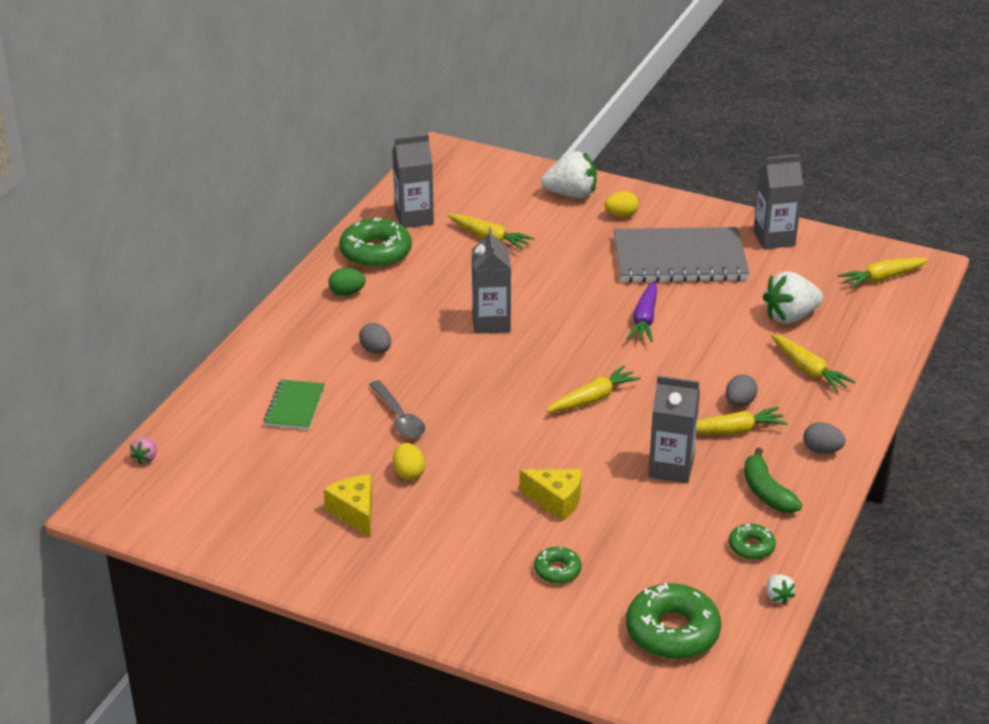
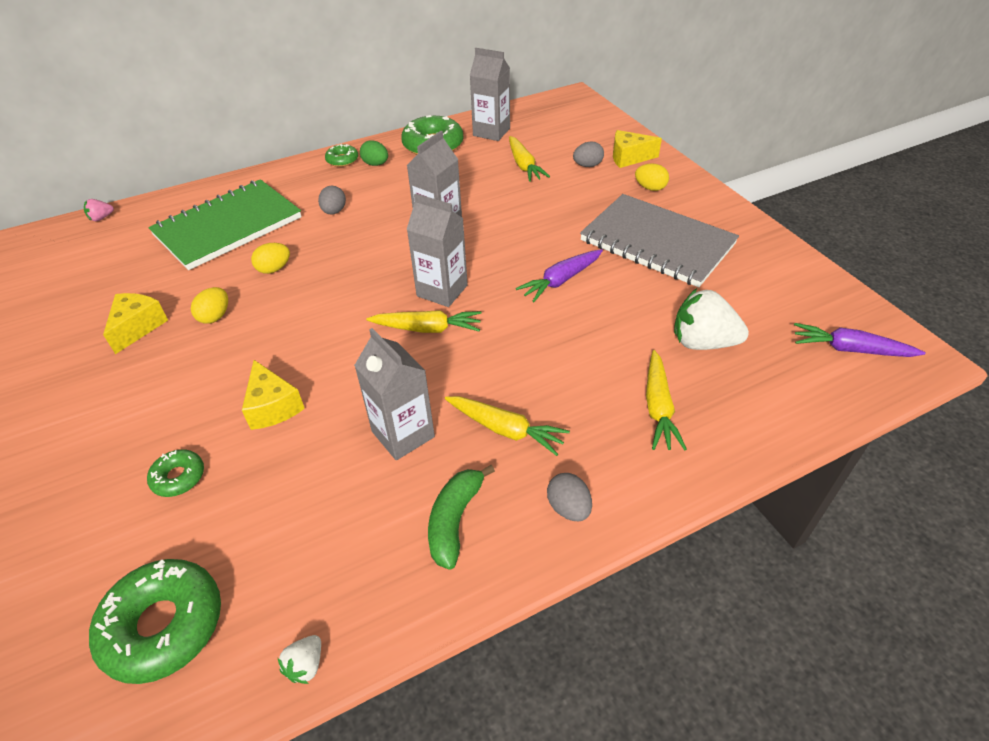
camera: 40 degrees right, 10 degrees up
(294, 406) = (228, 226): green notebook -> green notebook, size x2.04
(399, 418) = (274, 269): grey spoon -> yellow egg
(571, 194) = (629, 158): white strawberry -> yellow cheese
(739, 403) = (548, 404): grey egg -> grey egg (587, 165)
(751, 547) = (360, 577): green donut -> green donut (342, 160)
(774, 238) = (771, 261): grey carton -> grey carton (442, 291)
(882, 278) = (850, 349): yellow carrot -> purple carrot

